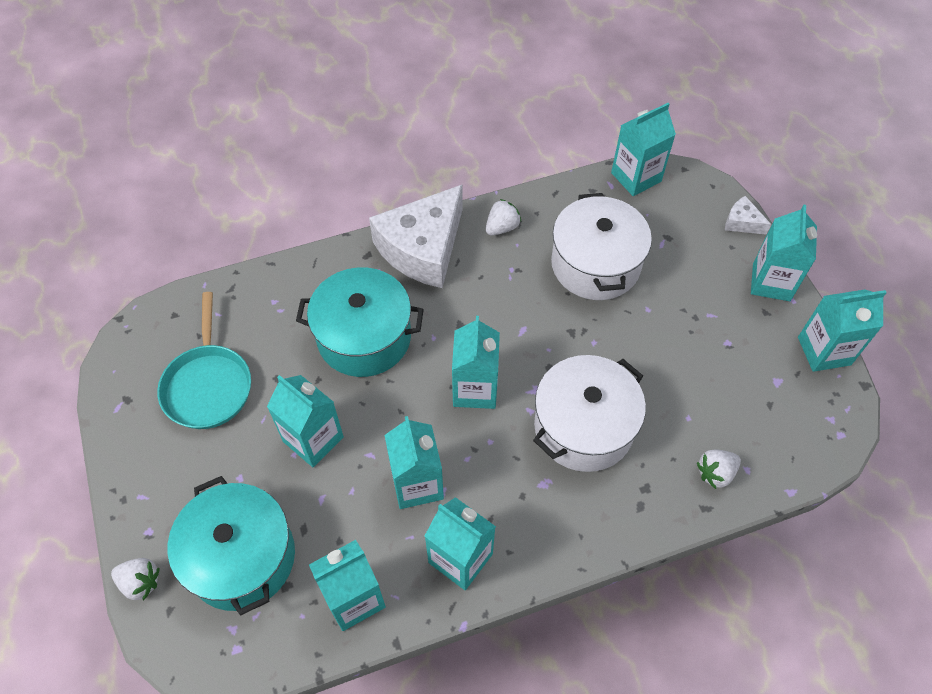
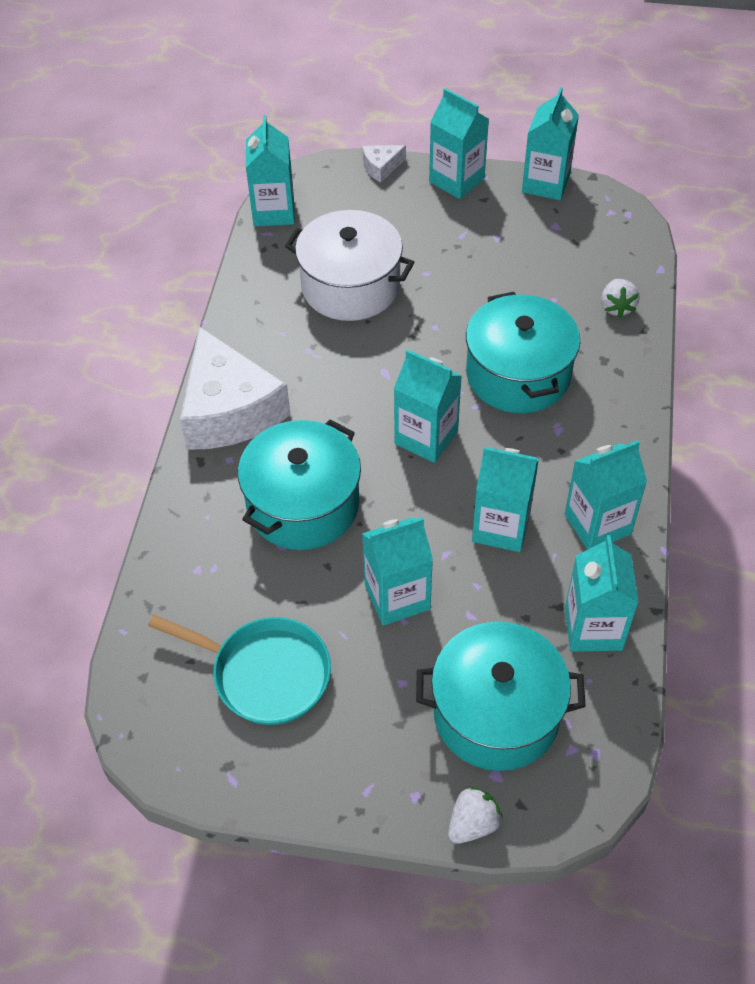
camera: 60 degrees left, 5 degrees down
(502, 227) = (253, 336): white strawberry -> none
(583, 427) = (518, 374): white pot -> turquoise pot

